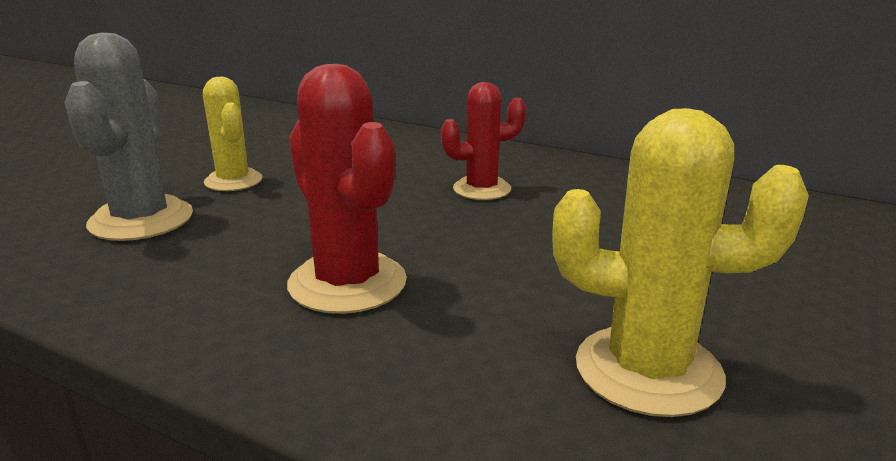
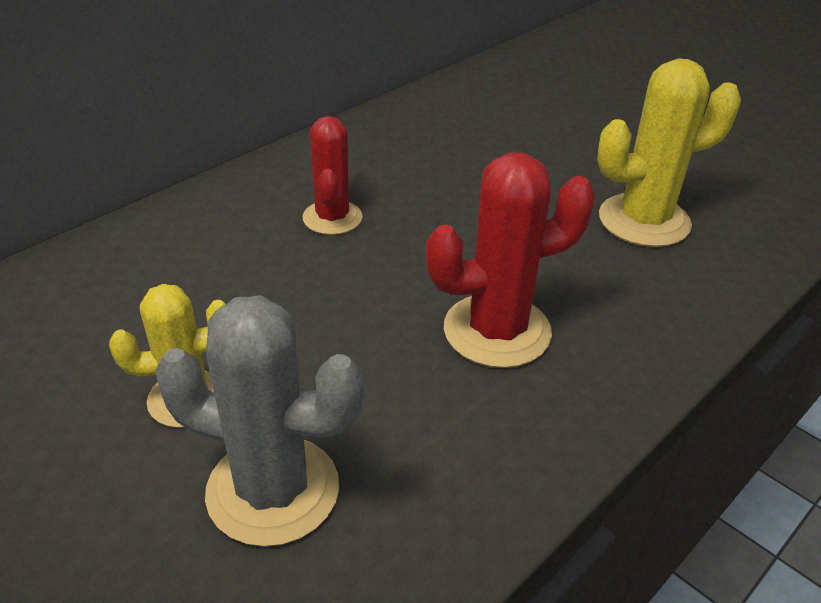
camera: 75 degrees left, 15 degrees up
(648, 370) = (644, 221): yellow cactus -> yellow cactus turned 45 degrees clockwise

